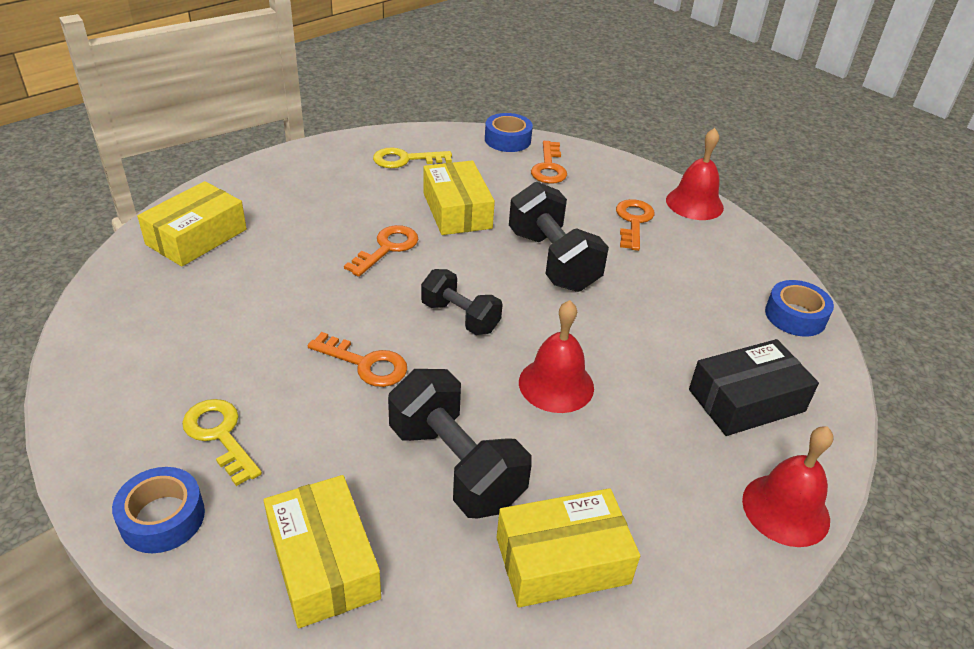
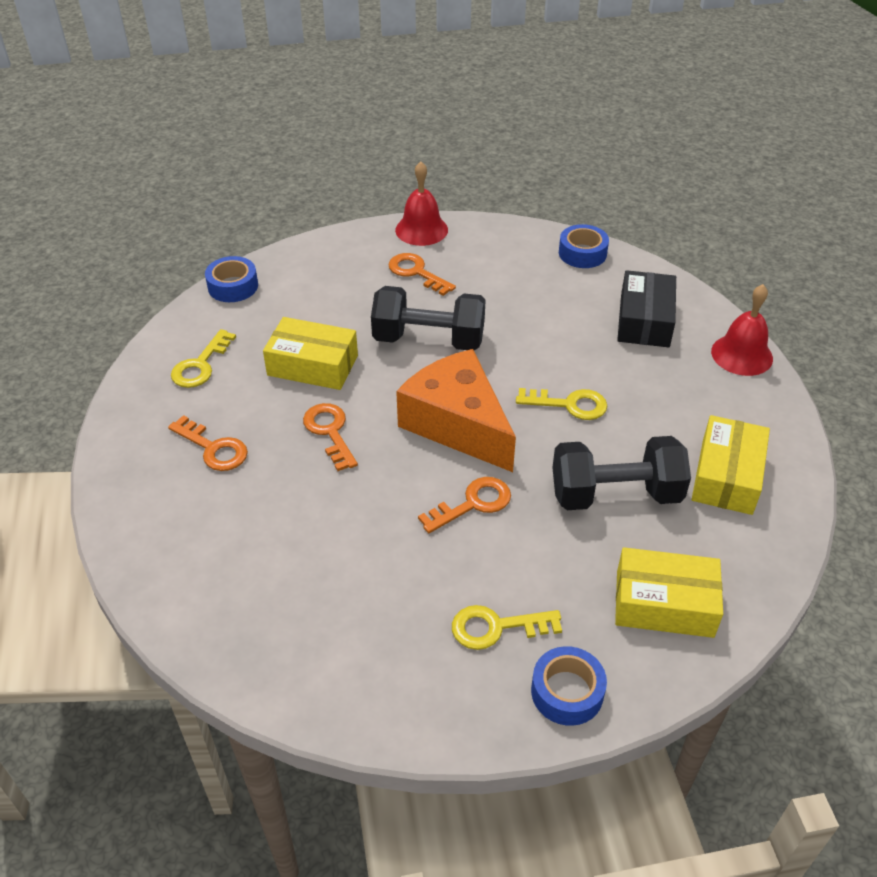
camera: 55 degrees left, 5 degrees up
(196, 237) = (195, 564): yellow box -> none
(460, 317) = (457, 424): black dumbbell -> orange cheese
(549, 167) = (300, 282): orange key -> orange key (213, 448)
(556, 384) = (569, 404): red bell -> yellow key

